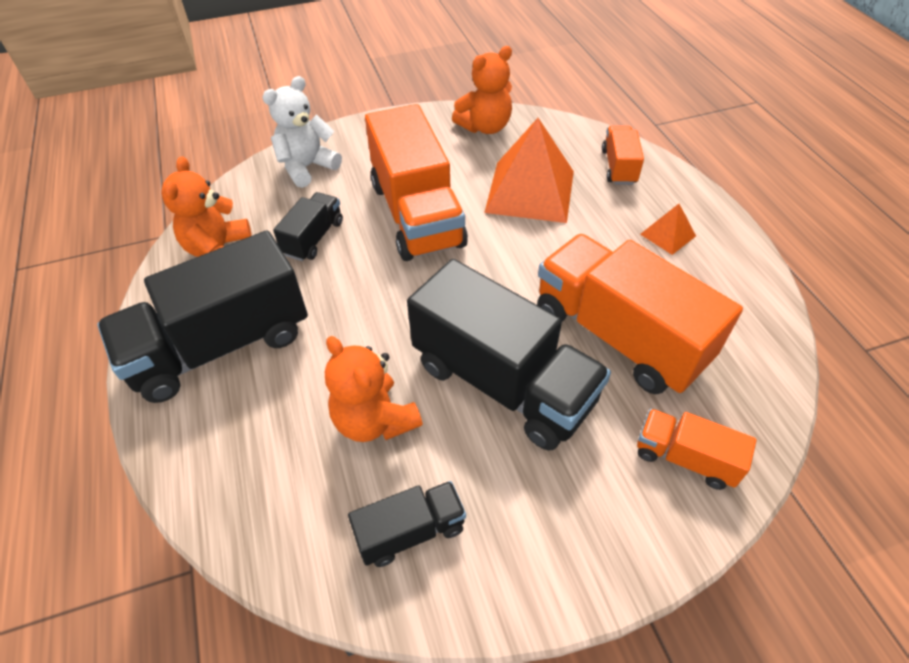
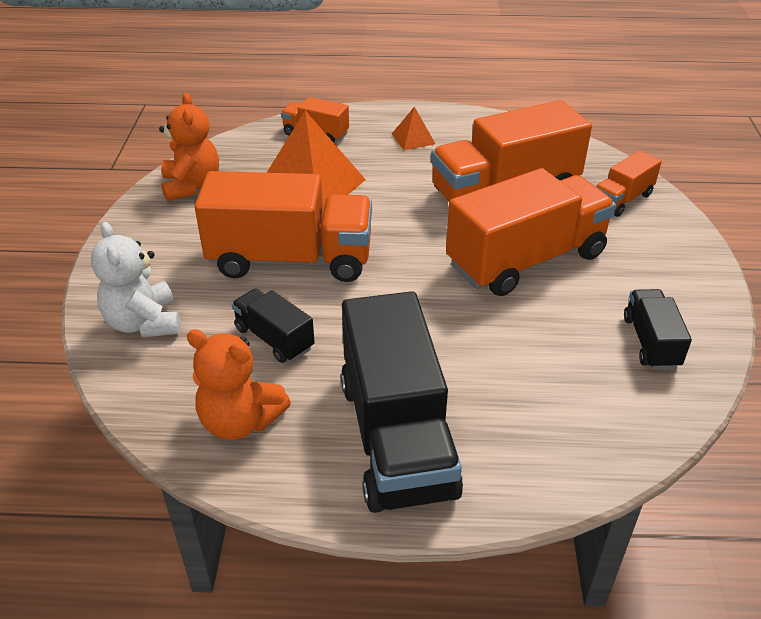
camera: 70 degrees left, 10 degrees down
(374, 420) = (537, 340): orange teddy bear -> none
(503, 382) = (526, 260): black truck -> orange truck

